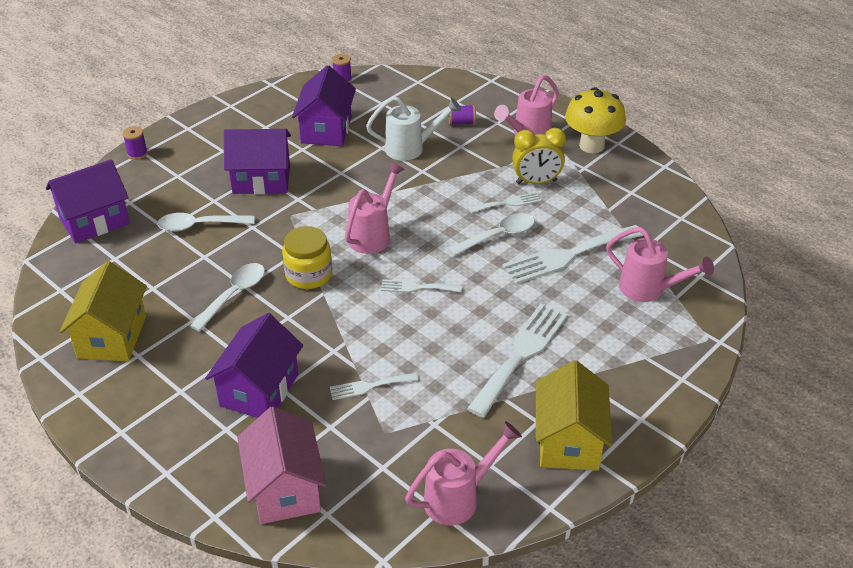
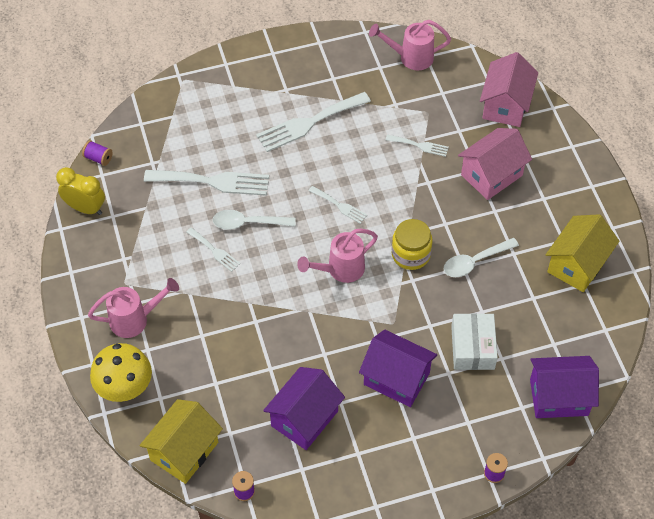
camera: 150 degrees left, 15 degrees up
(199, 226) = (472, 347): white spoon -> white box
(259, 390) = (491, 175): purple house -> pink house
(411, 148) = (246, 354): white watering can -> none
(461, 123) = (178, 365): purple spool -> purple spool (98, 158)
(508, 203) = (214, 251): white fork -> white fork turned 150 degrees counterclockwise
(536, 182) = (175, 262): yellow clock -> yellow clock (85, 208)
(568, 441) = (325, 59): yellow house -> yellow house (184, 451)
(591, 145) = (94, 279): yellow mushroom -> yellow mushroom (125, 389)
(648, 289) = (185, 129): pink watering can -> none

